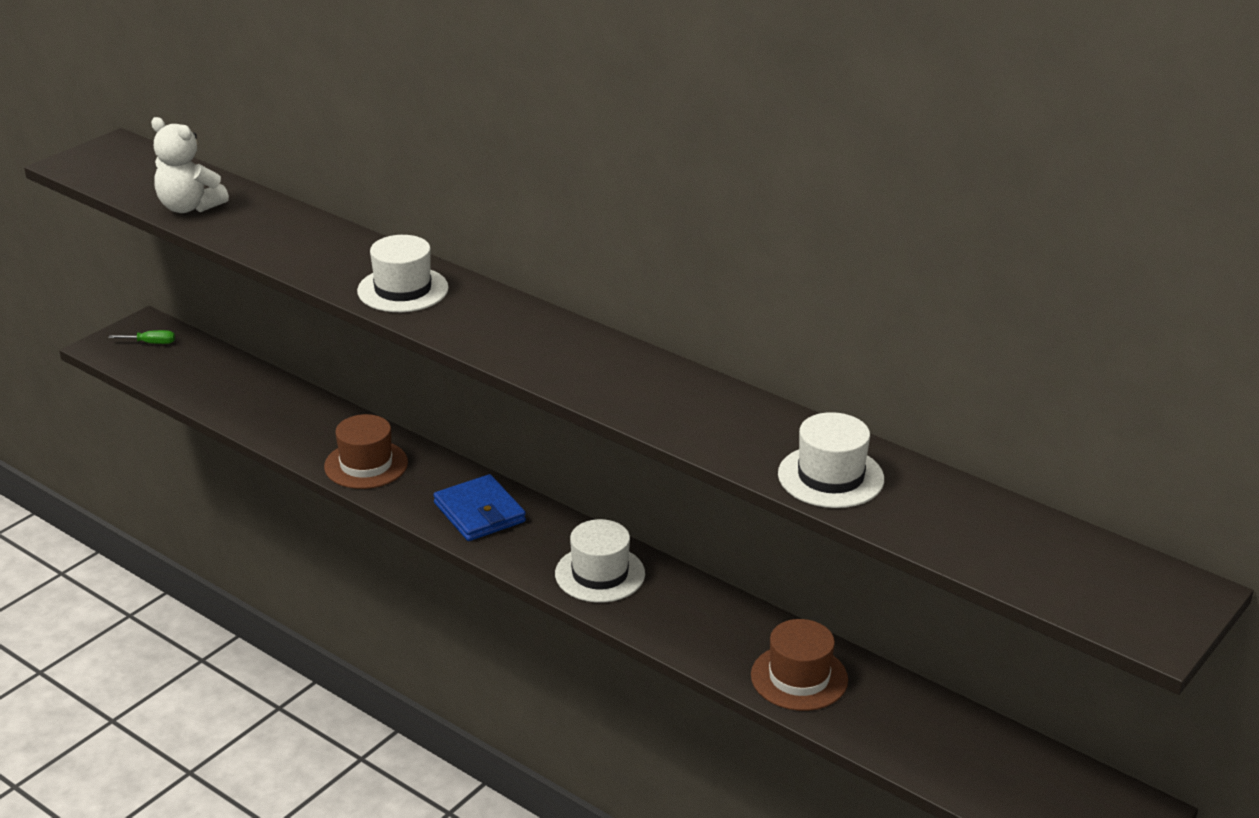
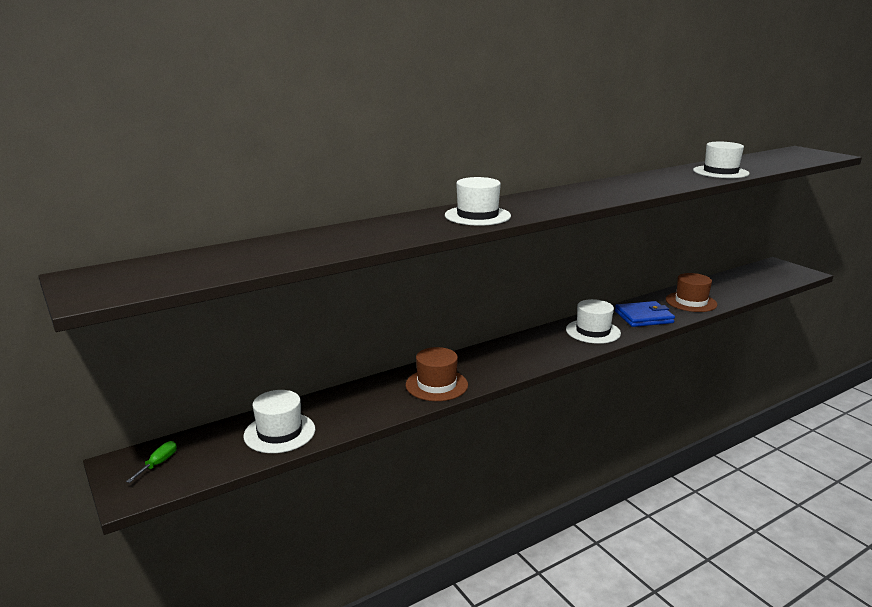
camera: 70 degrees left, 10 degrees down
(189, 207) = (266, 259): white teddy bear -> none
(223, 389) = (279, 432): none -> white hat
(479, 512) = (516, 355): blue wallet -> blue wallet (643, 317)

